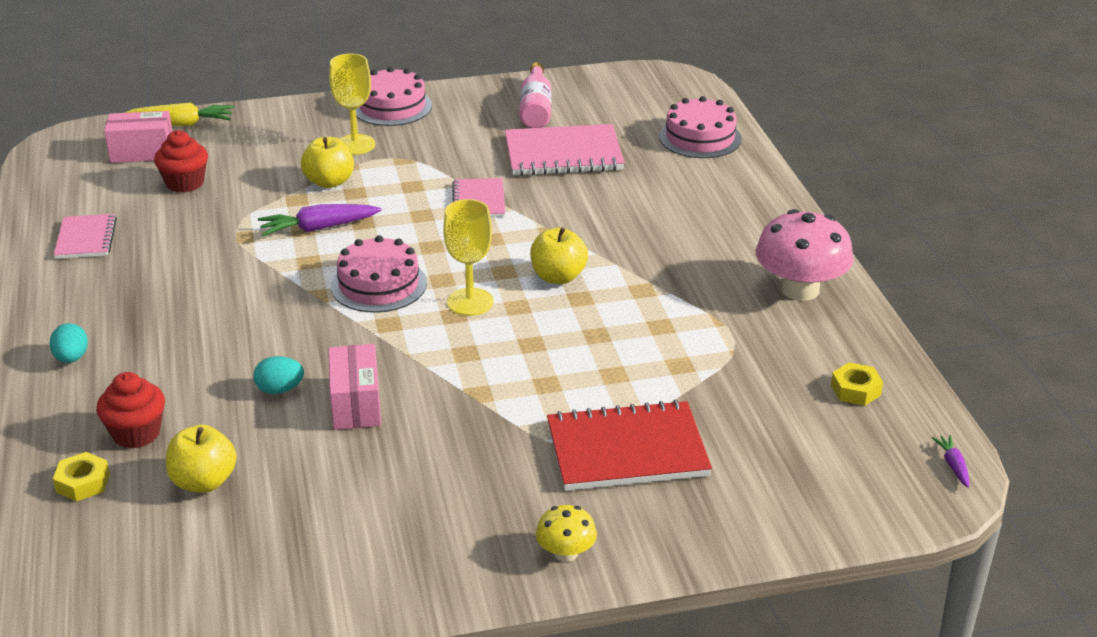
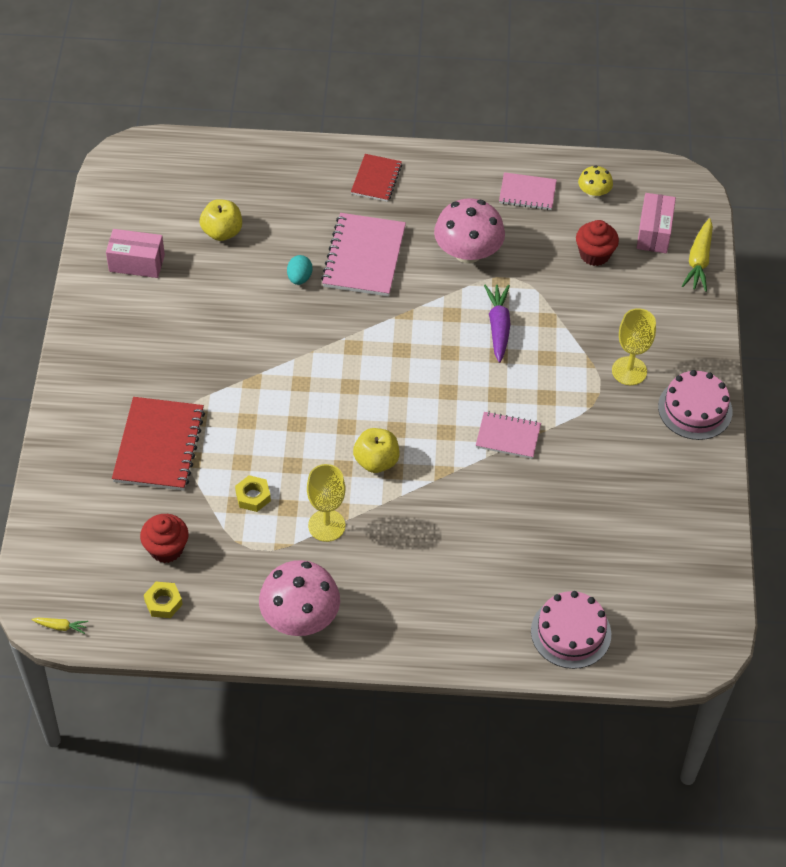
camera: 105 degrees right, 20 degrees up
(71, 358) = (376, 179): turquoise egg -> red notebook
(83, 483) = (245, 179): yellow nut -> yellow nut (253, 496)
(136, 433) = (282, 205): red cupcake -> red cupcake (166, 549)
(200, 265) = (468, 252): none -> pink mushroom
(329, 182) = (569, 344): yellow apple -> none
(356, 404) = (267, 314): pink box -> pink box (137, 263)
(379, 285) = (405, 350): pink cake -> none
(470, 302) = (362, 399): yellow goblet -> yellow goblet (326, 525)
(536, 108) = (664, 517): pink bottle -> none
(563, 154) = (570, 516): pink notebook -> pink notebook (364, 257)
(566, 553) = (81, 389): yellow mushroom -> yellow mushroom (594, 192)
(953, 465) = (61, 627): purple carrot -> yellow carrot

